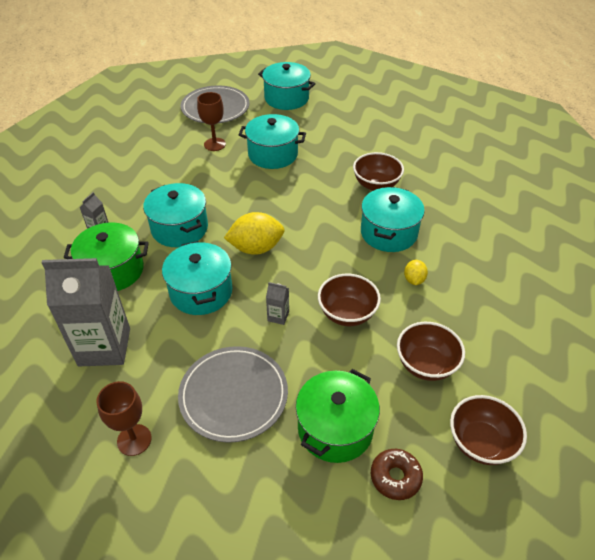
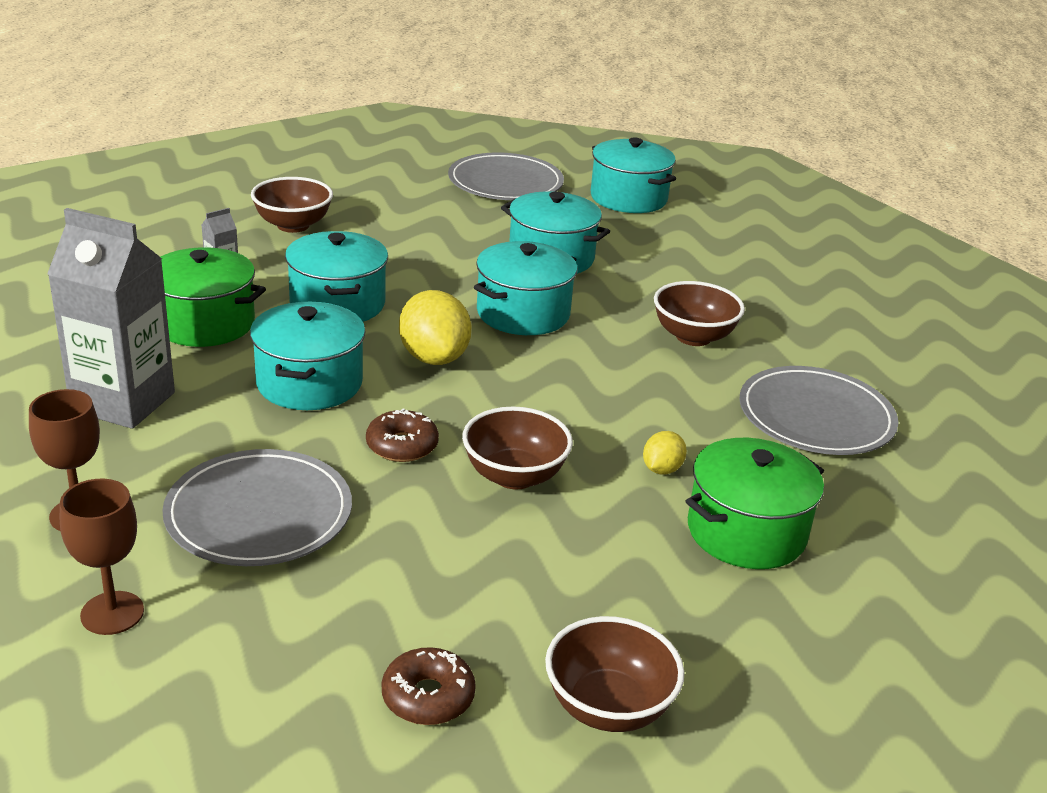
camera: 20 degrees right, 15 degrees down
(214, 144) = (469, 223): brown goblet -> brown goblet (112, 613)
(256, 248) = (434, 358): yellow lemon -> yellow lemon turned 60 degrees clockwise
(278, 316) = (402, 446): grey carton -> brown donut
(335, 428) = (380, 605): green pot -> green pot (746, 532)
(388, 233) = (666, 400): turquoise pot -> turquoise pot (523, 313)
(426, 364) = (594, 579): brown bowl -> brown bowl (293, 225)
(463, 217) = (816, 417): none -> grey plate

